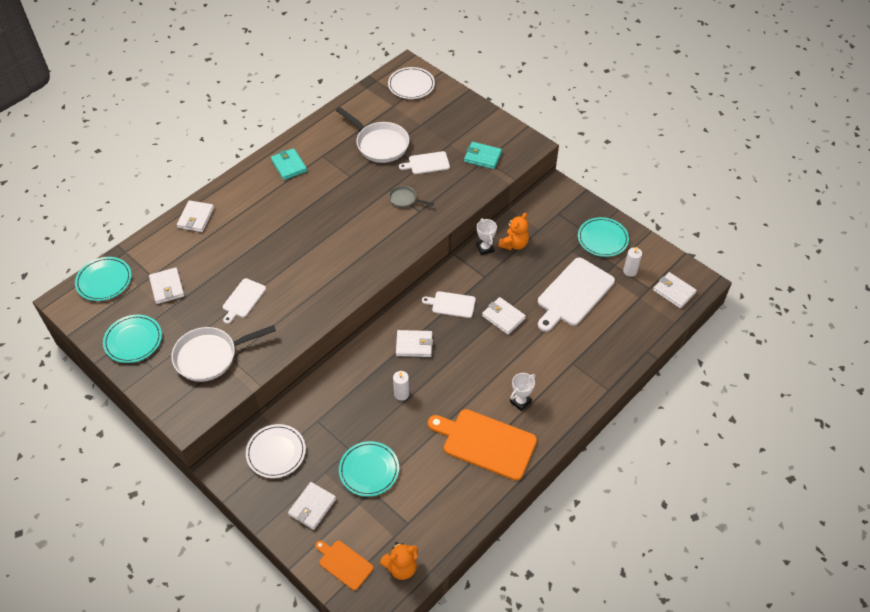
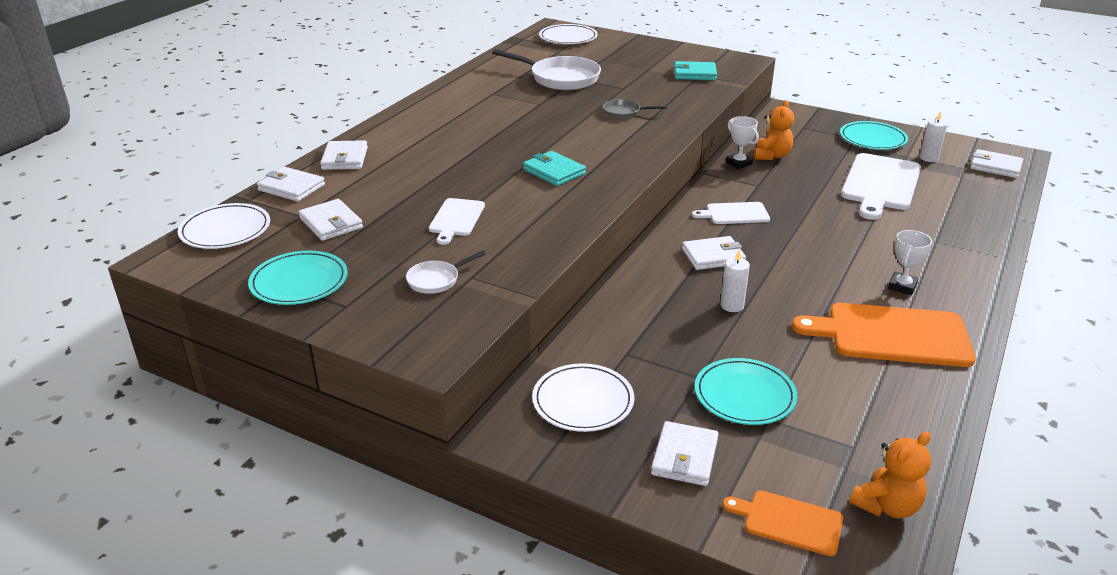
camera: 15 degrees left, 20 degrees down
(104, 280) = (225, 230): turquoise plate -> white plate
(210, 356) = (436, 280): white pan -> white pan, size x0.50
(289, 166) = (453, 105): turquoise wallet -> turquoise wallet (554, 172)
(427, 163) = (630, 85): white cutting board -> none
(503, 317) = (811, 215): white wallet -> white wallet (291, 187)

